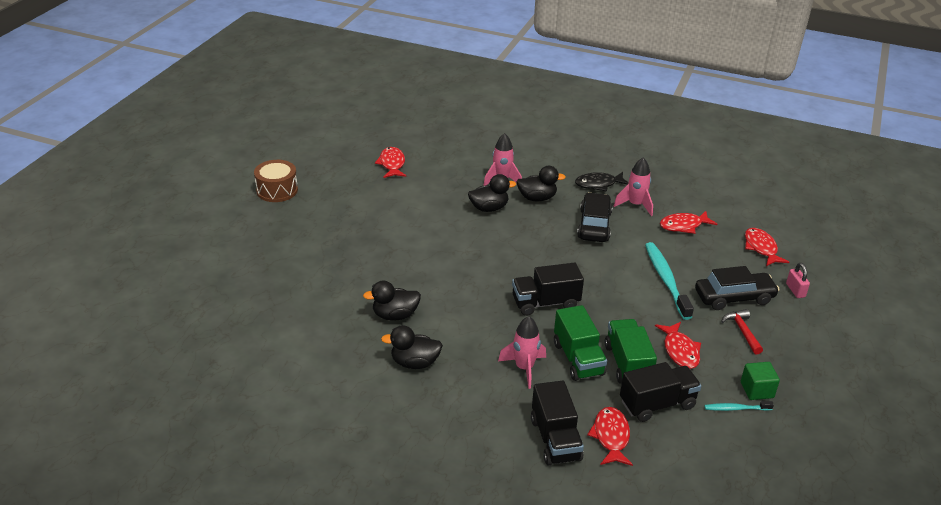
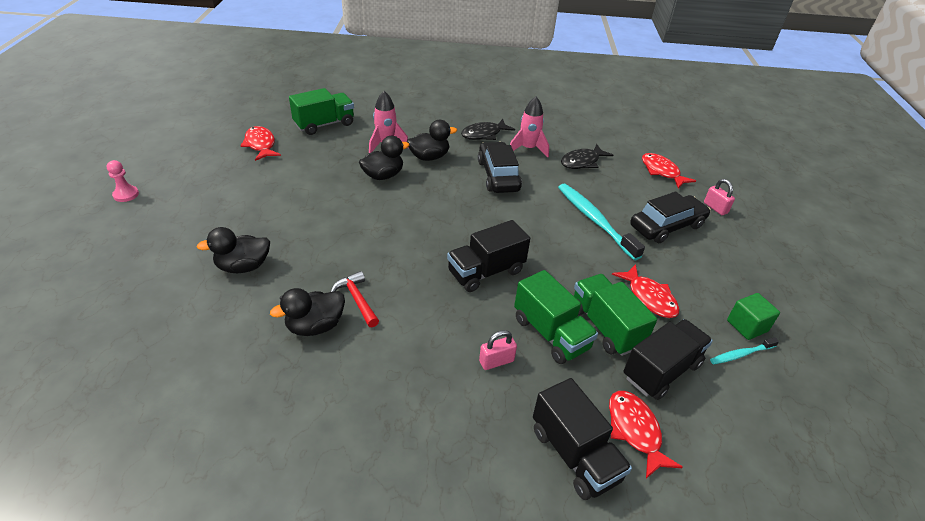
camera: 20 degrees left, 5 degrees up
(277, 190) = (126, 195): brown drum -> pink pawn
(415, 363) = (360, 388): black duck -> black duck (243, 266)
(452, 153) = (324, 124): none -> green truck
(524, 368) = (496, 361): pink rocket -> pink padlock
(683, 226) = (582, 162): red fish -> black fish
(742, 331) = (695, 261): red hammer -> red hammer (357, 299)

